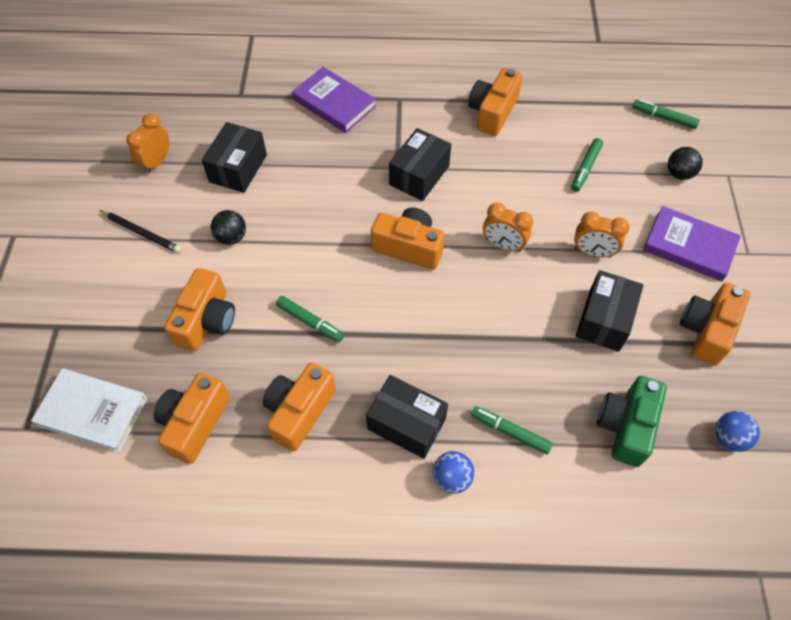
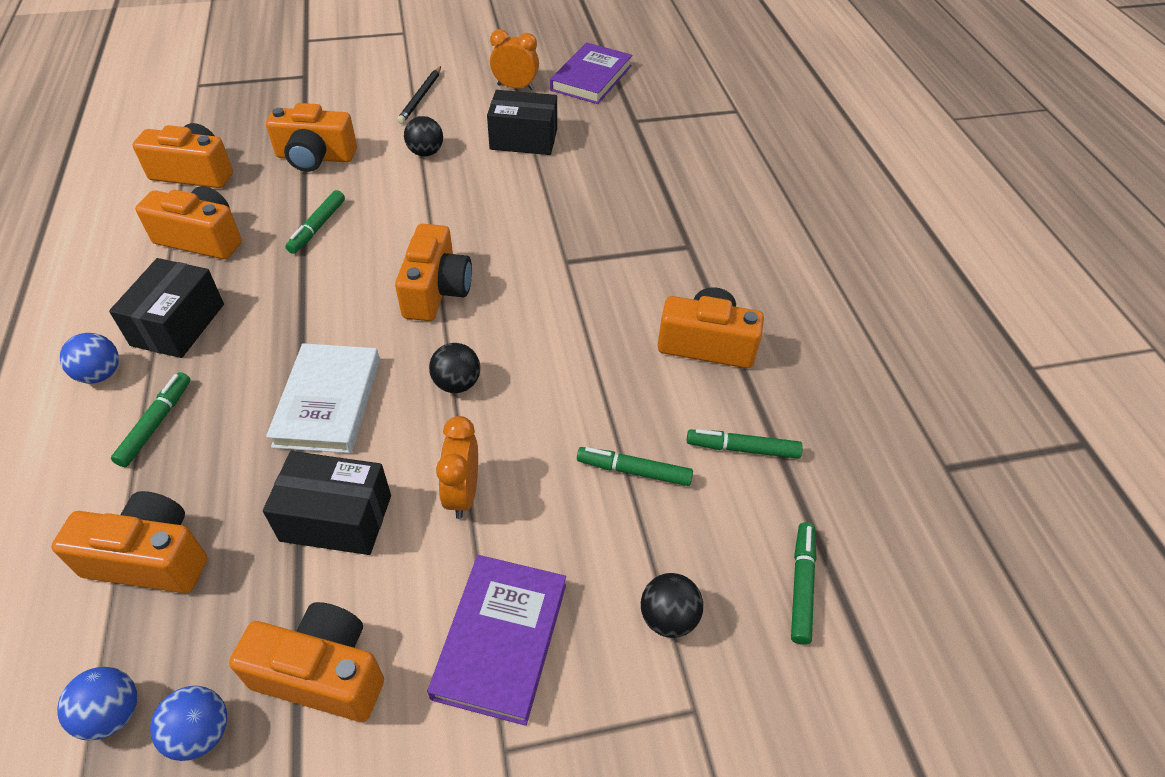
camera: 75 degrees right, 10 degrees down
(93, 411) = (212, 114): white book -> white book (328, 402)
(334, 103) = (654, 191): purple book -> purple book (591, 78)
(419, 175) = (558, 283): black box -> none
(503, 245) = (457, 384): orange clock -> black ball
(576, 117) = (743, 449): none -> green marker
(625, 426) = (150, 558): green camera -> orange camera
(740, 390) = (201, 733): none -> blue ball

